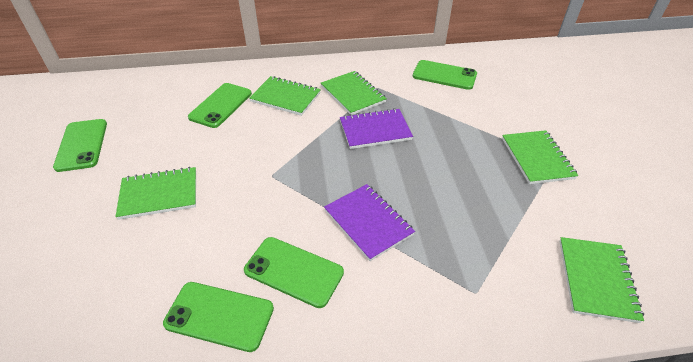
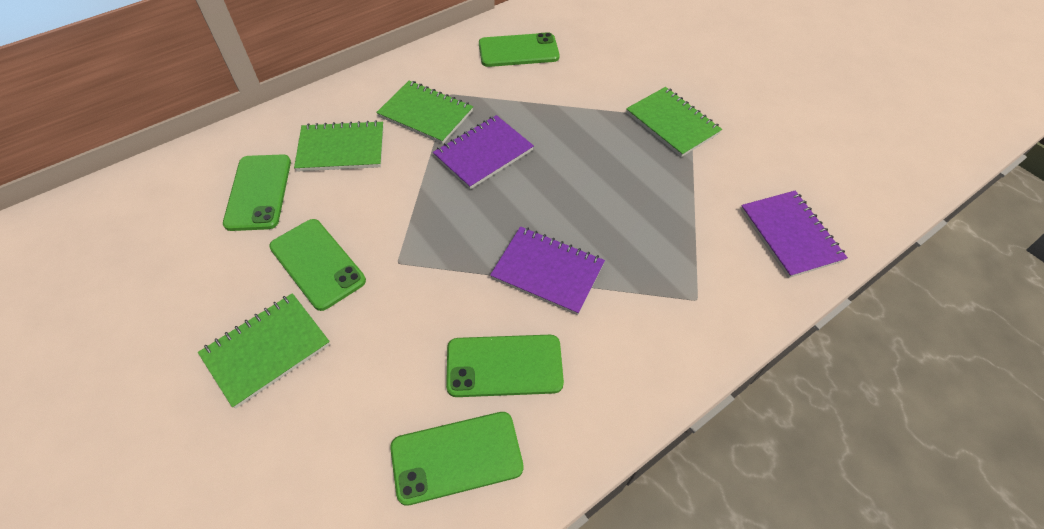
camera: 30 degrees left, 10 degrees up
(82, 145) = (88, 331): green phone -> green phone (317, 264)
(596, 279) = (790, 235): green notebook -> purple notebook

